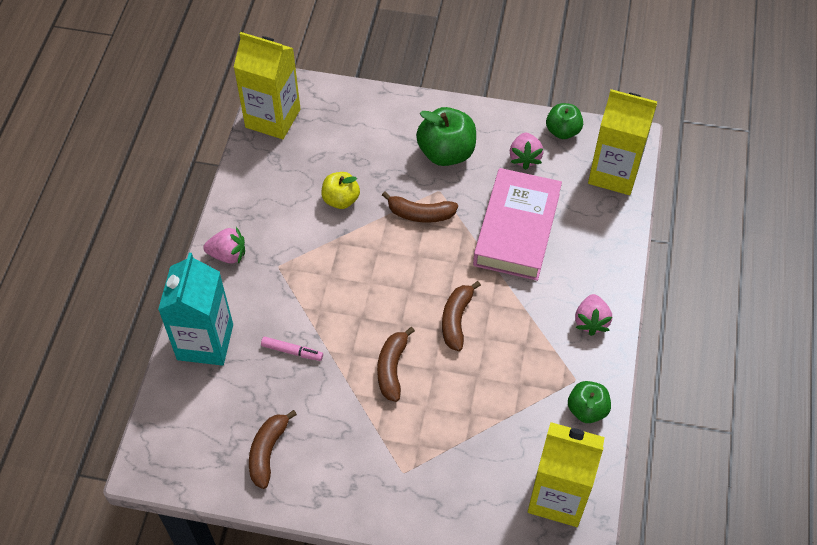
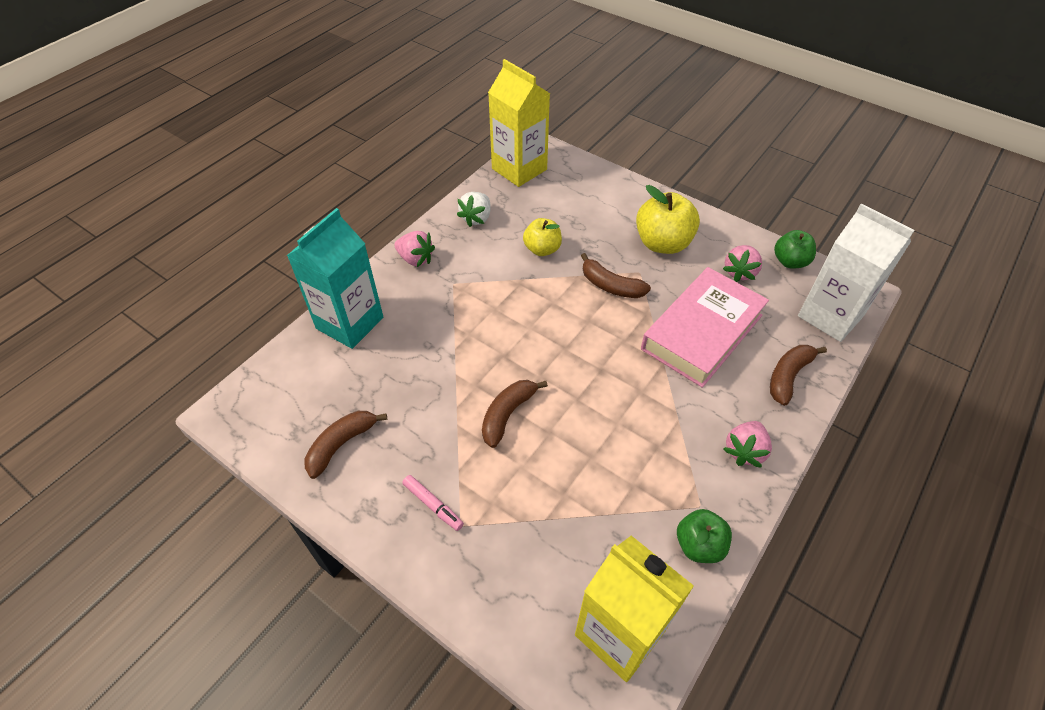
camera: 25 degrees right, 5 degrees down
(261, 189) = (476, 218): none -> white strawberry
(292, 351) = (421, 361): pink marker -> pink marker (433, 505)
(446, 153) = (662, 243): green apple -> yellow apple
(456, 319) = (597, 393): brown banana -> brown banana (788, 376)
(614, 173) = (830, 316): yellow carton -> white carton

